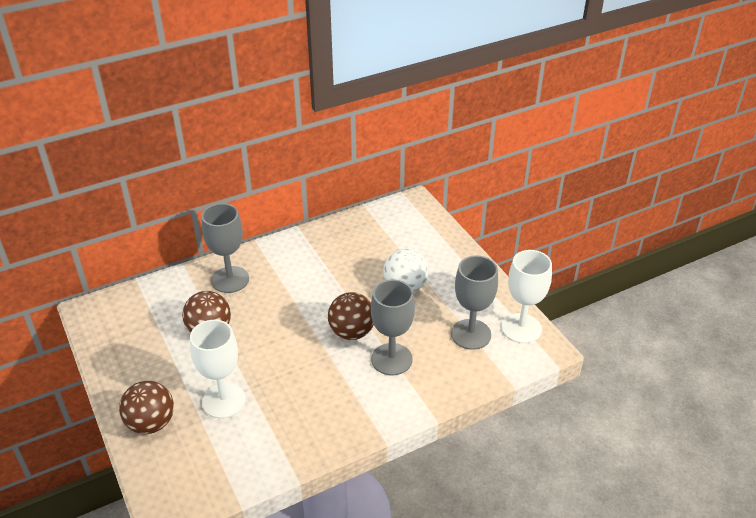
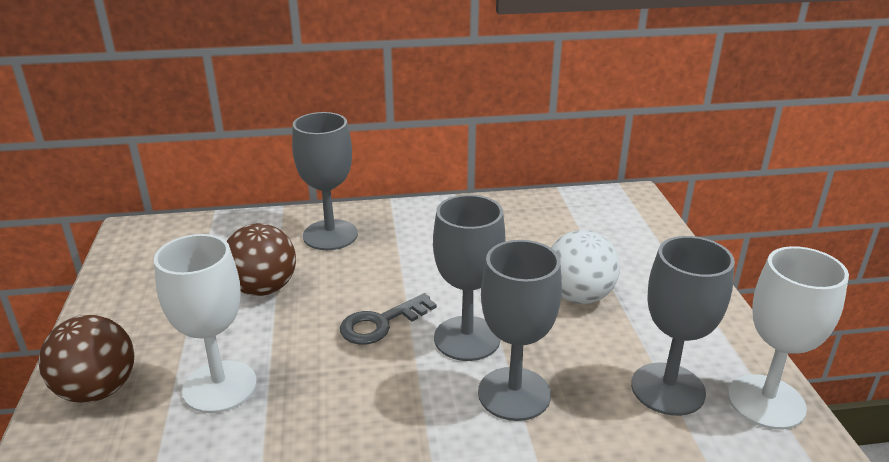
camera: 20 degrees right, 10 degrees down
(297, 335) = (381, 323): none -> grey key
(352, 332) = (467, 338): brown ball -> grey goblet

